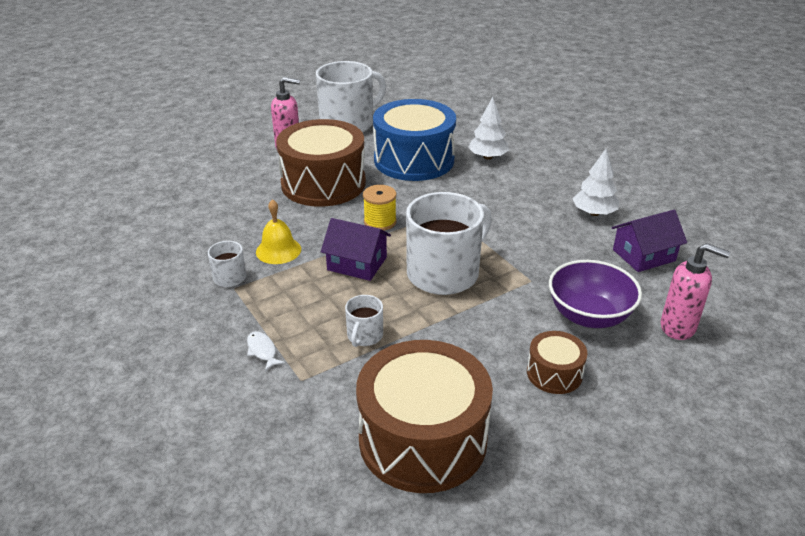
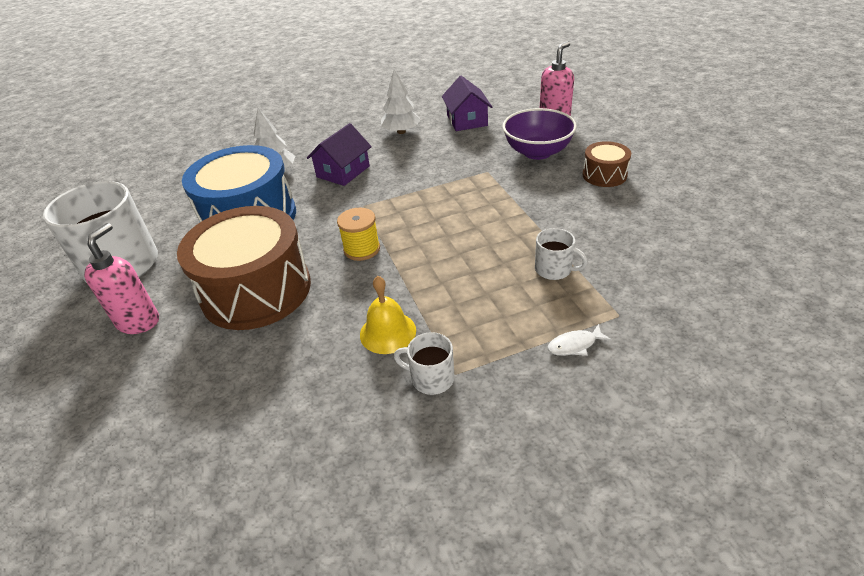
camera: 75 degrees left, 5 degrees up
(357, 264) = (434, 269): purple house -> purple house (343, 171)
(422, 439) = (686, 243): brown drum -> none
(444, 273) = (466, 214): white mug -> none

